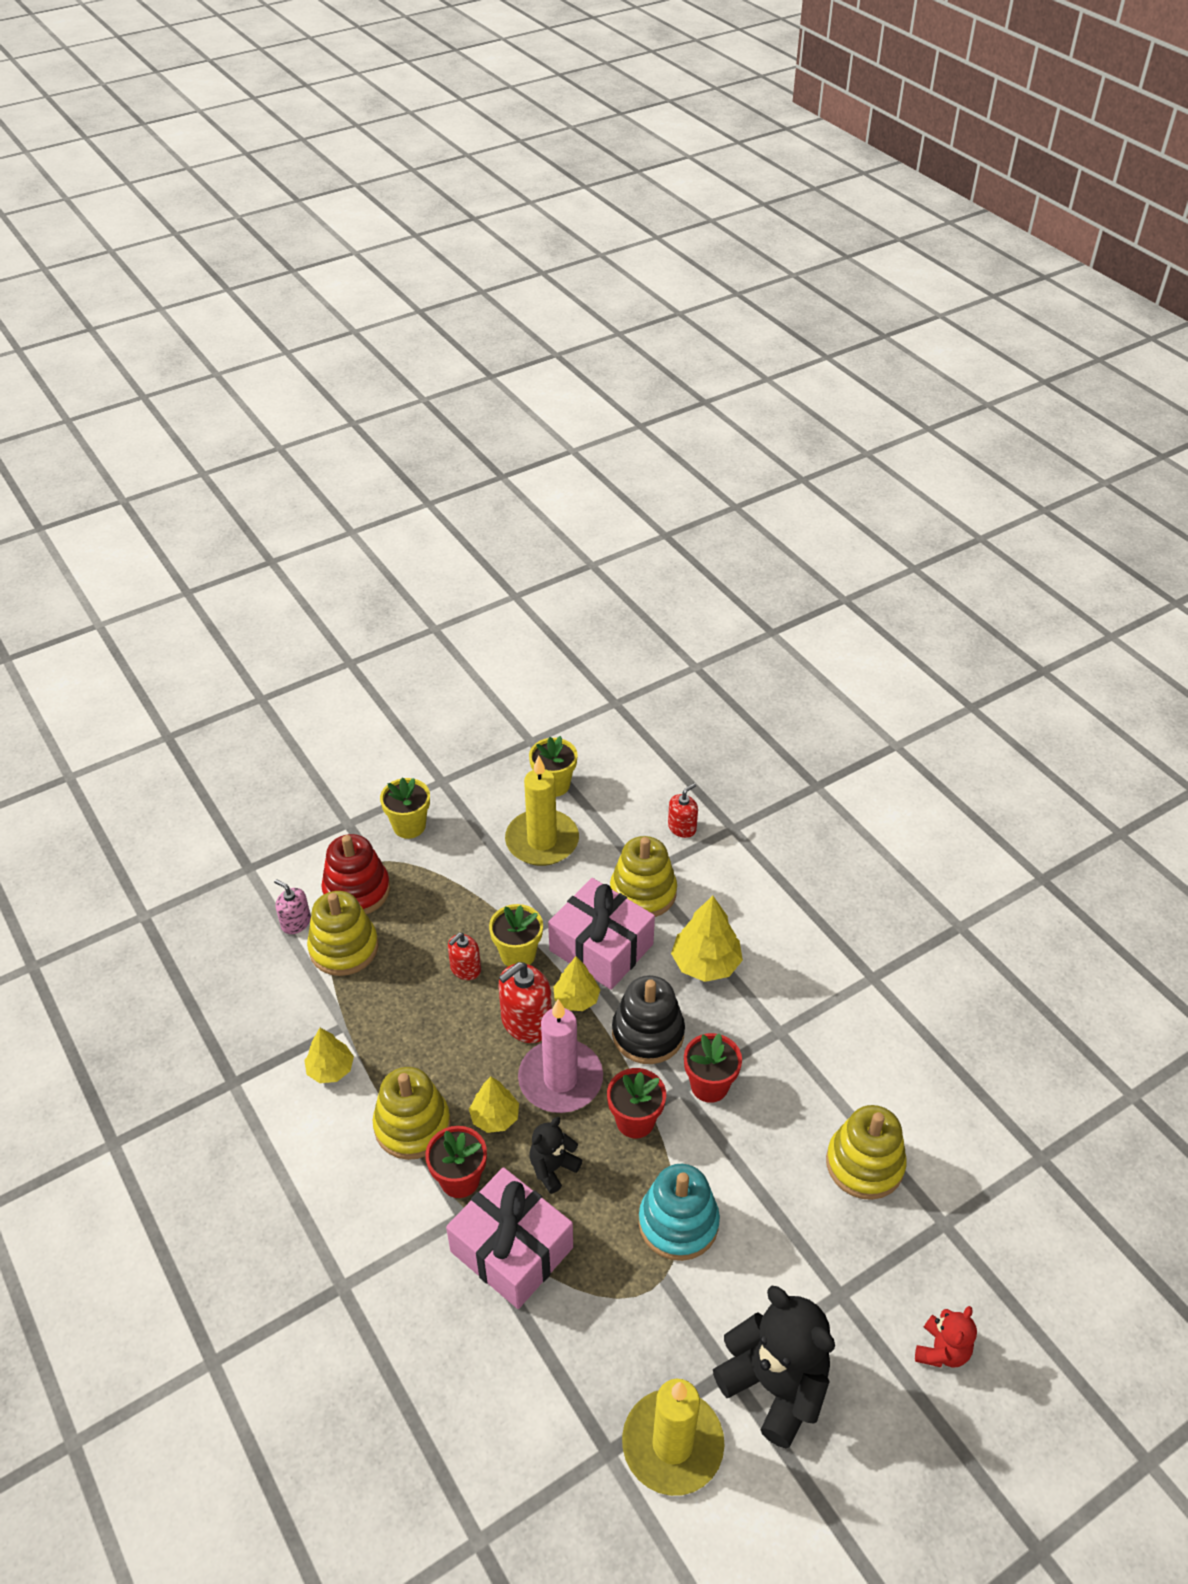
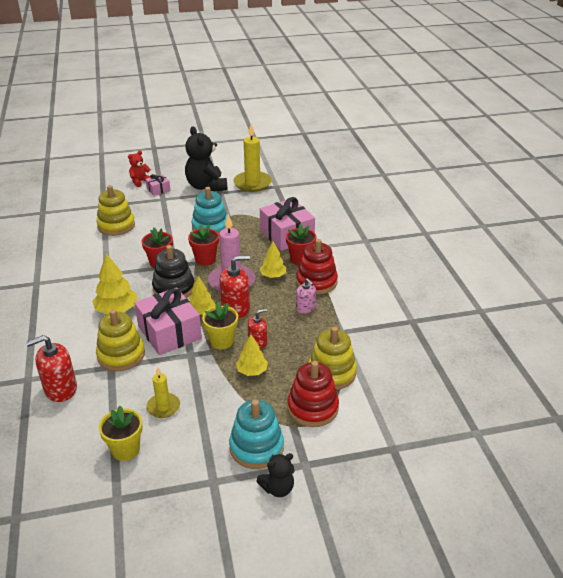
camera: 160 degrees left, 10 degrees down
(296, 922) = (361, 397): pink soap dispenser -> pink soap dispenser (305, 308)
(330, 1069) = (354, 313): yellow tree -> yellow tree (252, 371)
(409, 826) = (256, 447): yellow flower pot -> turquoise stacking toy
(412, 1125) = (316, 282): yellow stacking toy -> red stacking toy
(542, 841) = (163, 407): yellow candle -> yellow candle, size x0.57
(553, 1168) = (254, 253): black teddy bear -> black teddy bear (278, 488)
(682, 827) = (60, 389): red soap dispenser -> red soap dispenser, size x1.64
(876, 1330) = (158, 189): none -> pink gift

